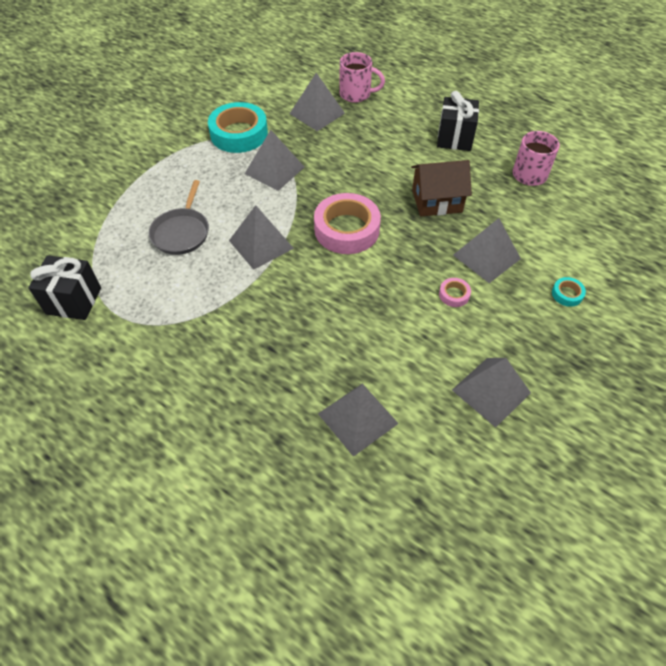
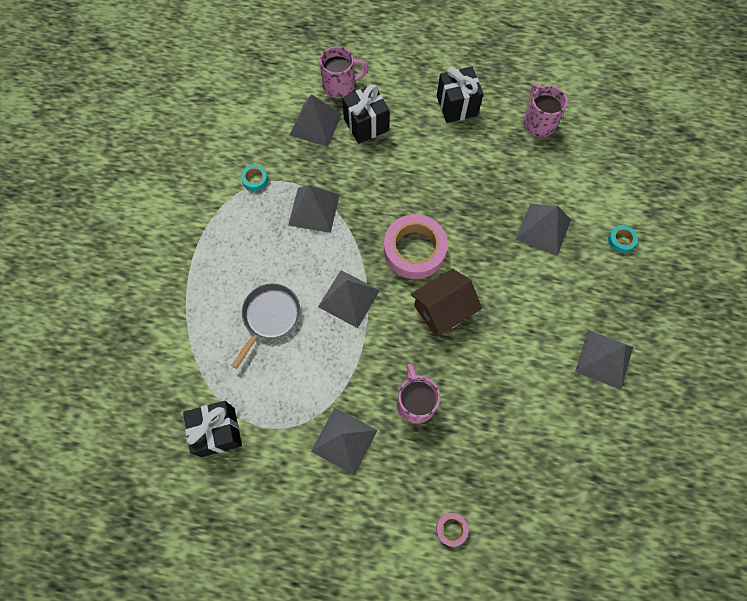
camera: 25 degrees left, 15 degrees up
(181, 232) = (270, 316): grey pan -> grey pan turned 135 degrees counterclockwise
(239, 134) = (255, 179): turquoise tape -> turquoise tape, size x0.43
(268, 350) = (415, 402): none -> pink mug
(358, 418) = (518, 431): grey pyramid -> grey pyramid (344, 440)
(361, 127) = (366, 125): none -> black gift
(437, 201) = (475, 186): brown house -> brown house (443, 310)
(454, 295) = (535, 280): pink tape -> pink tape (451, 529)

